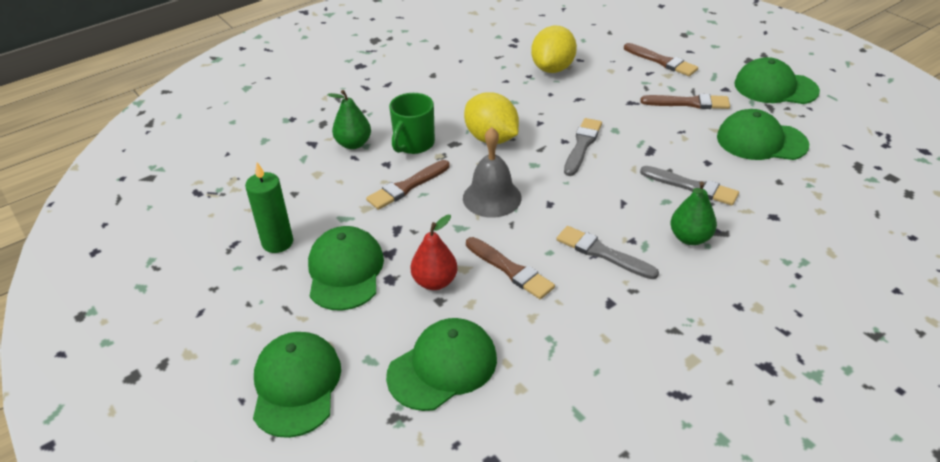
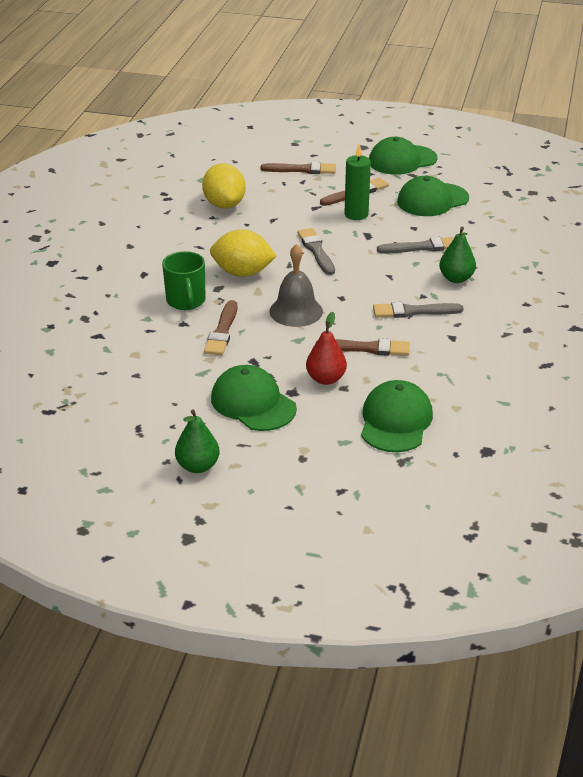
camera: 40 degrees left, 5 degrees down
(277, 242) = (173, 411): green candle -> green candle (356, 214)
(296, 385) = (315, 480): green cap -> none
(353, 144) = (135, 321): green pear -> green pear (198, 466)

